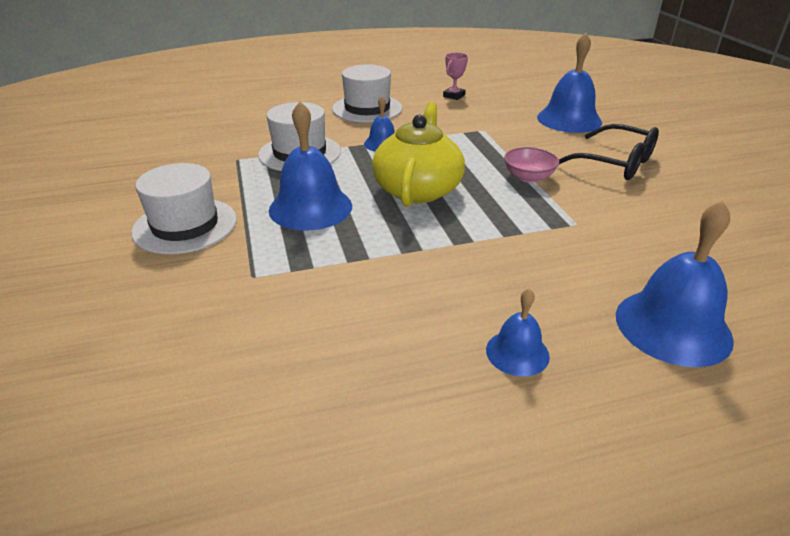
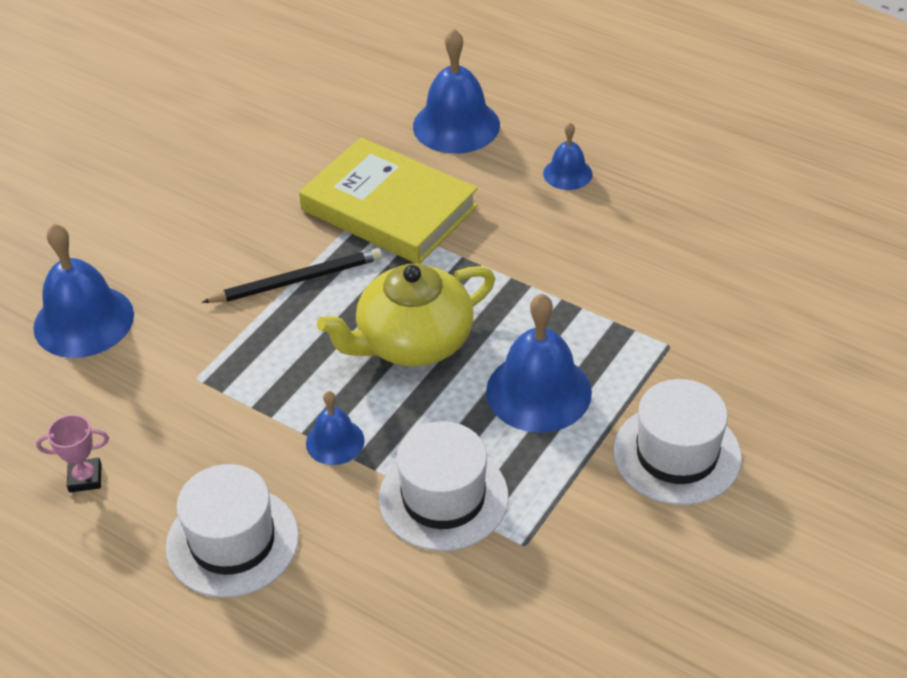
camera: 130 degrees left, 10 degrees up
(528, 177) = (297, 280): pink bowl -> black pencil
(570, 236) = (389, 208): none -> yellow book
(616, 163) = (195, 236): black glasses -> none

